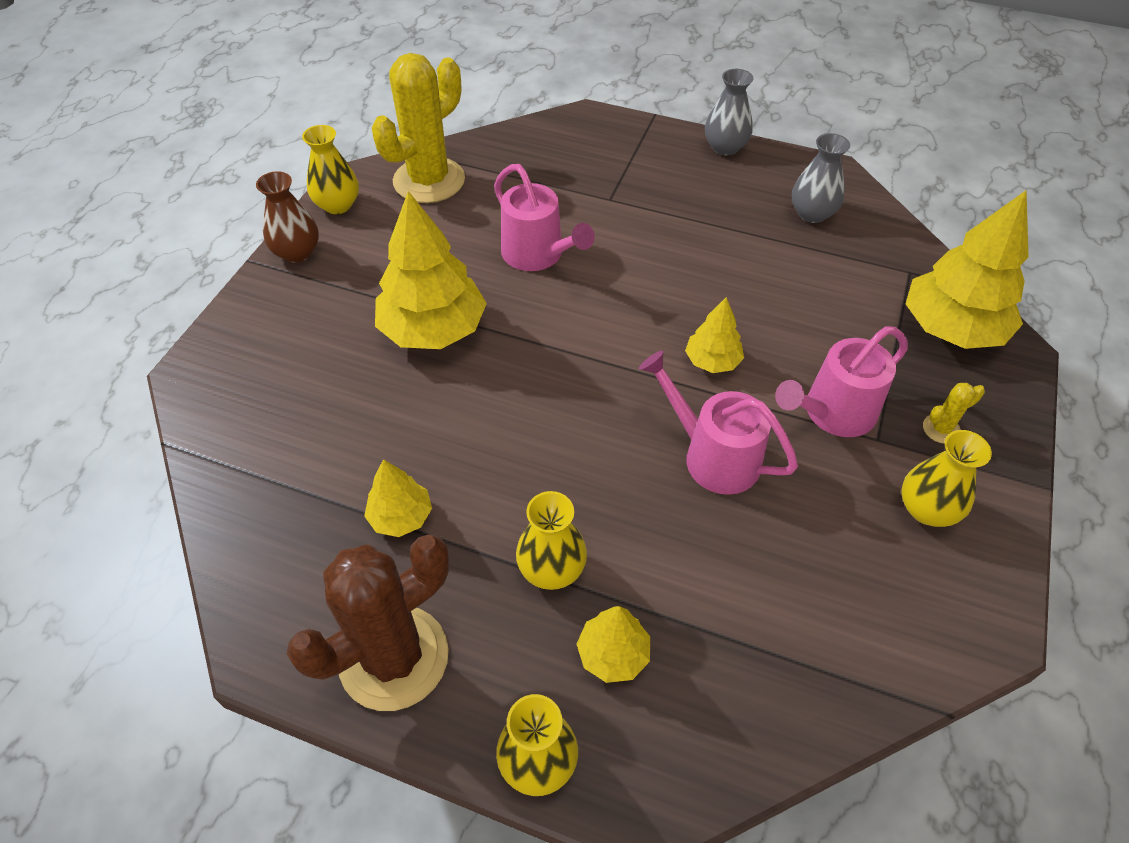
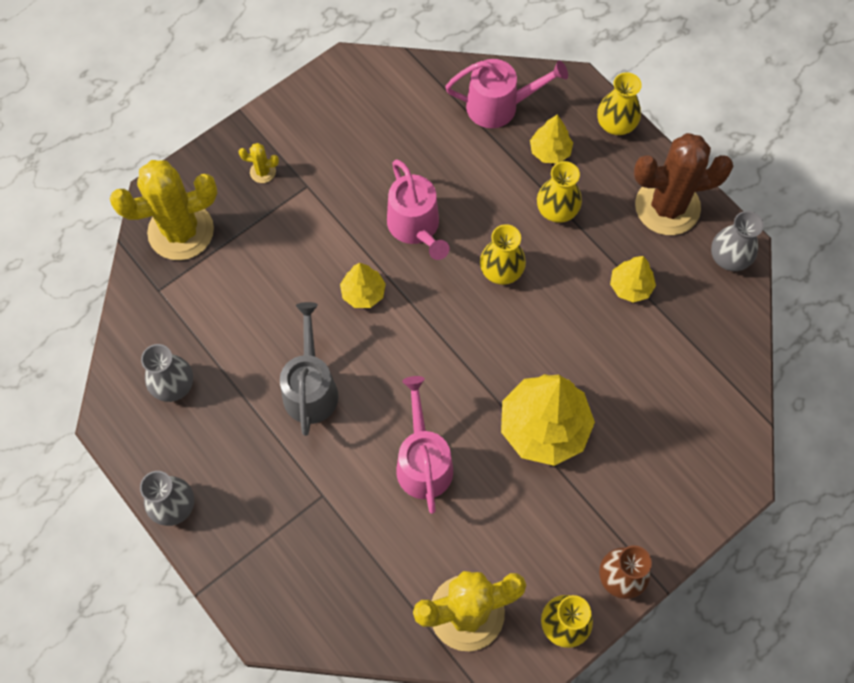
camera: 150 degrees left, 15 degrees up
(272, 625) = (729, 258): none -> grey vase
(689, 262) = (310, 388): none -> grey watering can
(833, 413) = (318, 215): pink watering can -> pink watering can (499, 106)
(926, 509) = (320, 134): yellow vase -> yellow vase (501, 271)
(951, 329) = (181, 231): yellow tree -> yellow cactus

